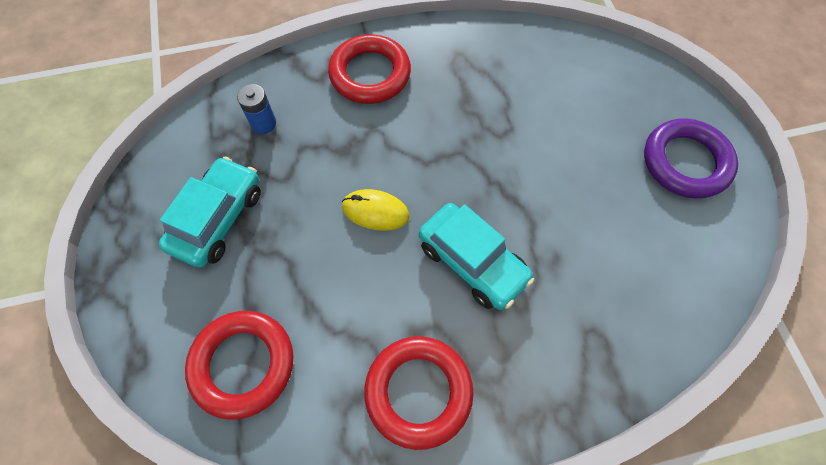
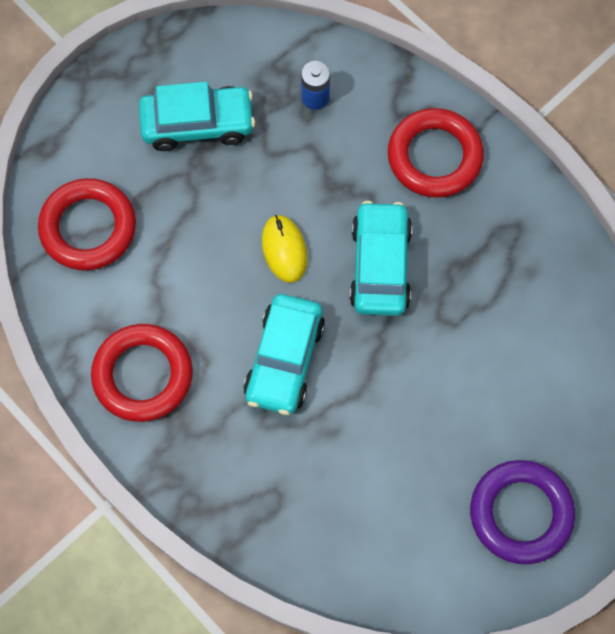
camera: 60 degrees right, 5 degrees up
(433, 152) = (380, 265): none -> turquoise car

